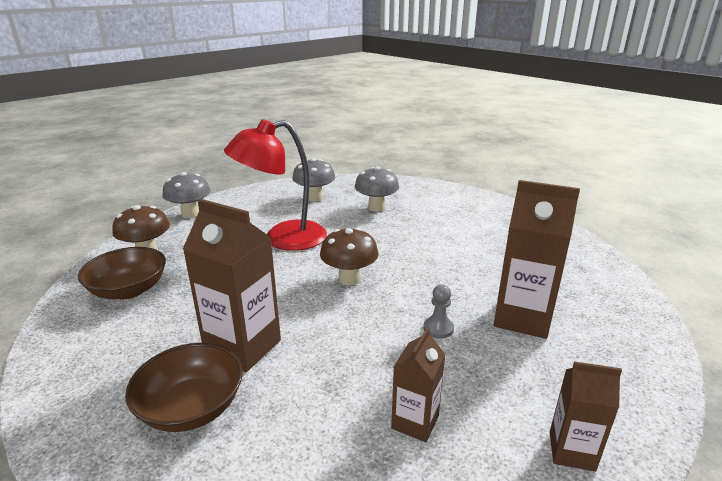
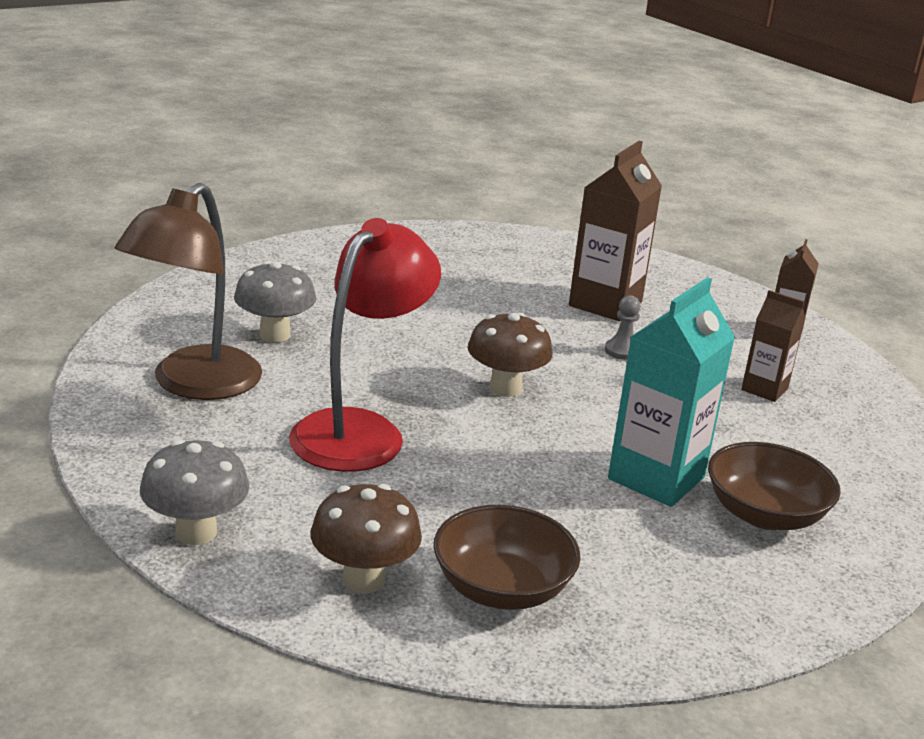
camera: 85 degrees left, 0 degrees up
(243, 347) = (656, 478): brown carton -> turquoise carton
(283, 239) = (360, 430): red lamp -> red lamp turned 135 degrees counterclockwise
(314, 198) = (194, 385): grey mushroom -> brown lamp

